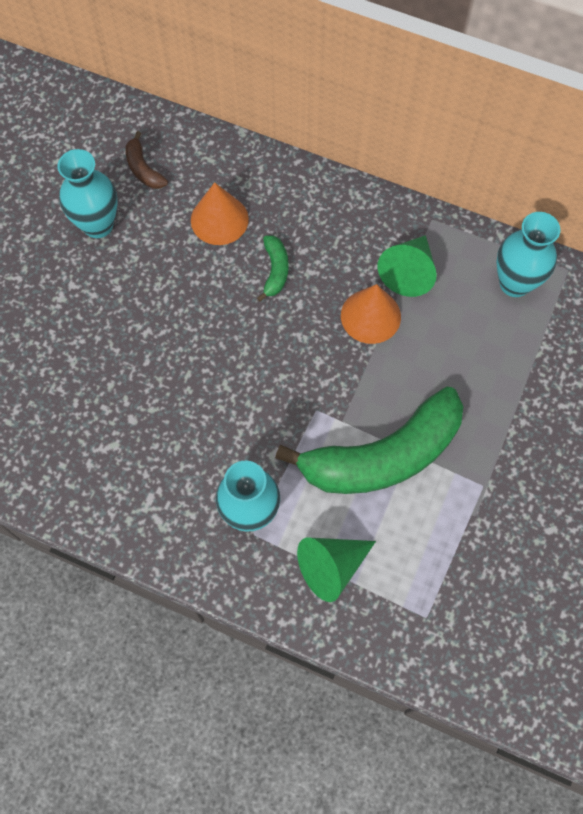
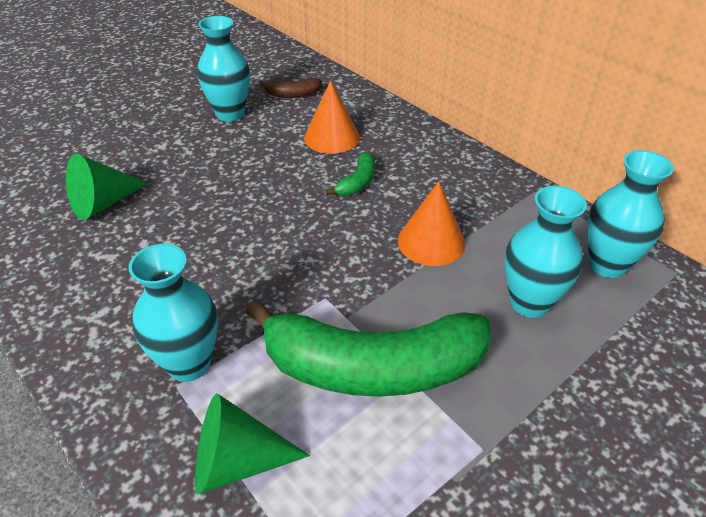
camera: 25 degrees right, 25 degrees down
(143, 169) = (293, 94): brown banana -> brown banana turned 90 degrees counterclockwise
(408, 272) = (490, 221): green cone -> green cone (103, 203)
(470, 347) = (529, 303): none -> turquoise vase

